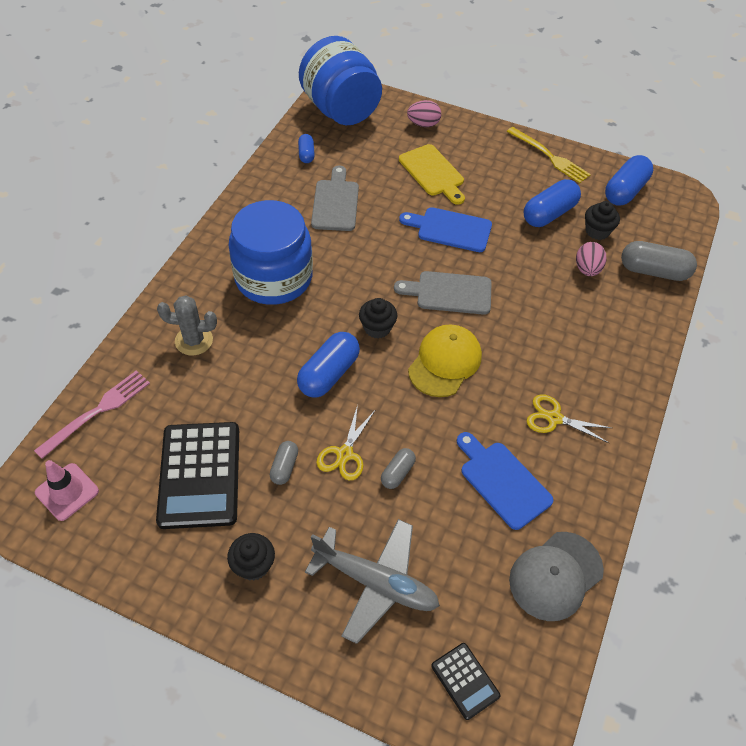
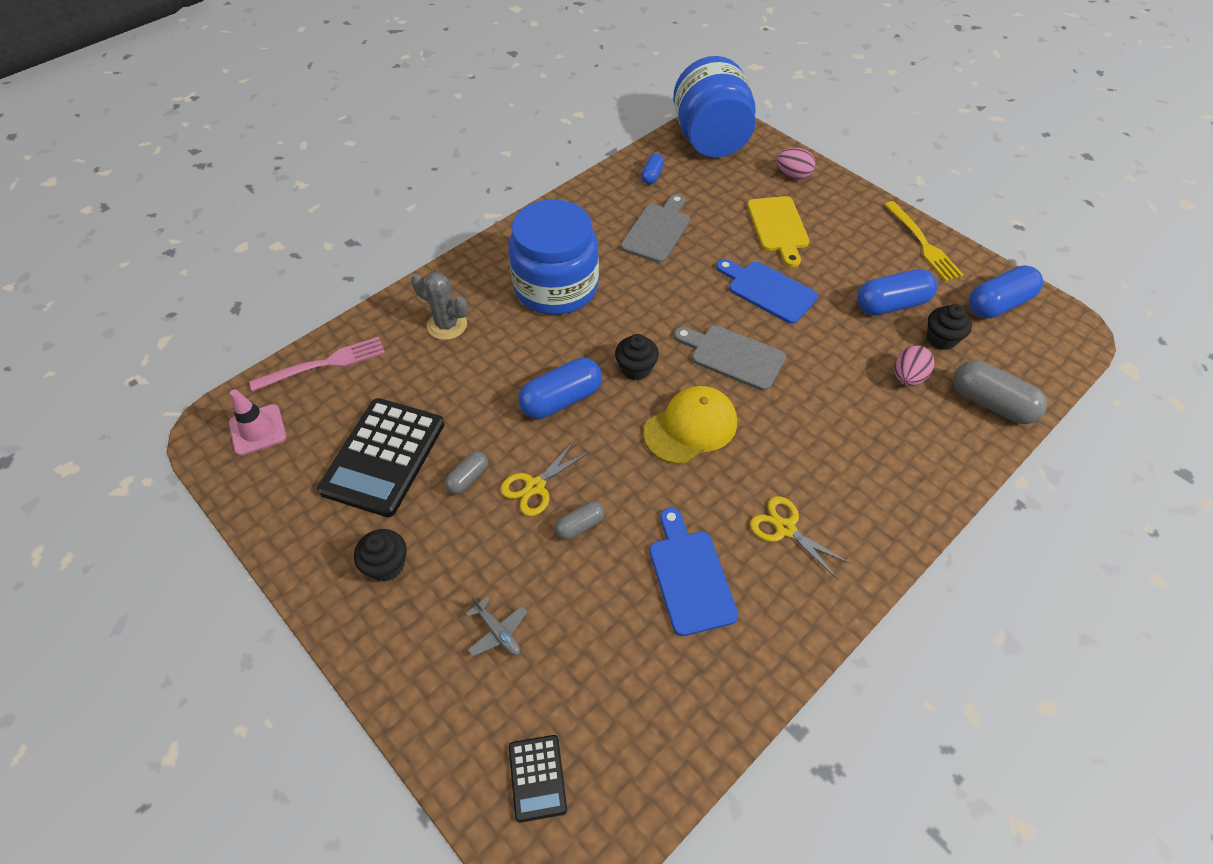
camera: 25 degrees right, 0 degrees up
(376, 582) = (498, 632): grey plane -> grey plane, size x0.45
(555, 576) = (698, 704): grey cap -> none

